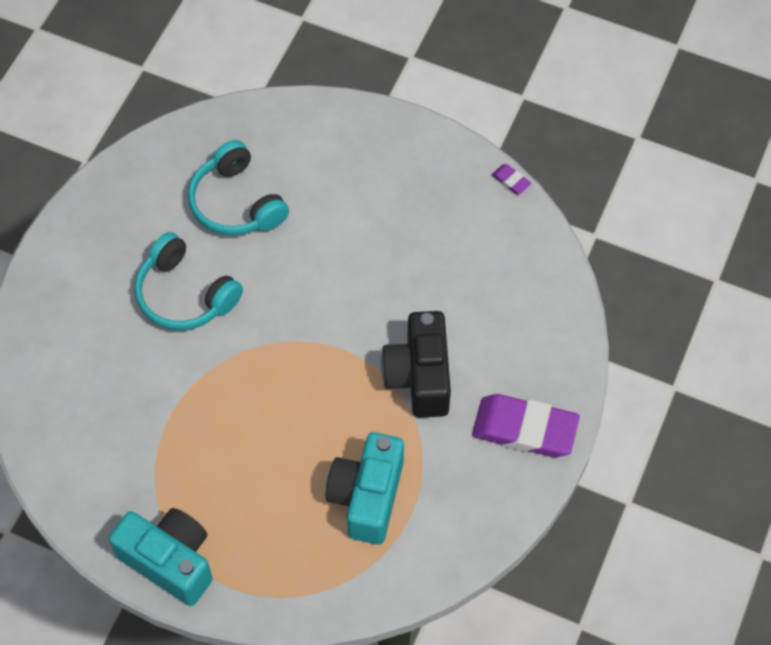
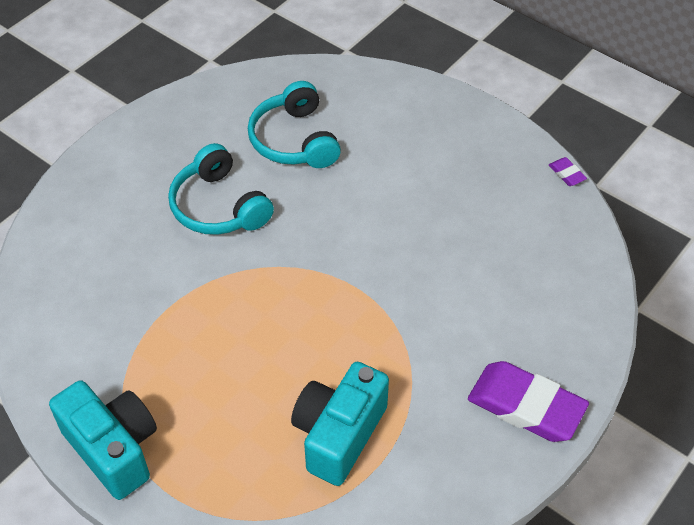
camera: 15 degrees right, 10 degrees down
(419, 377) = (427, 330): black camera -> none

